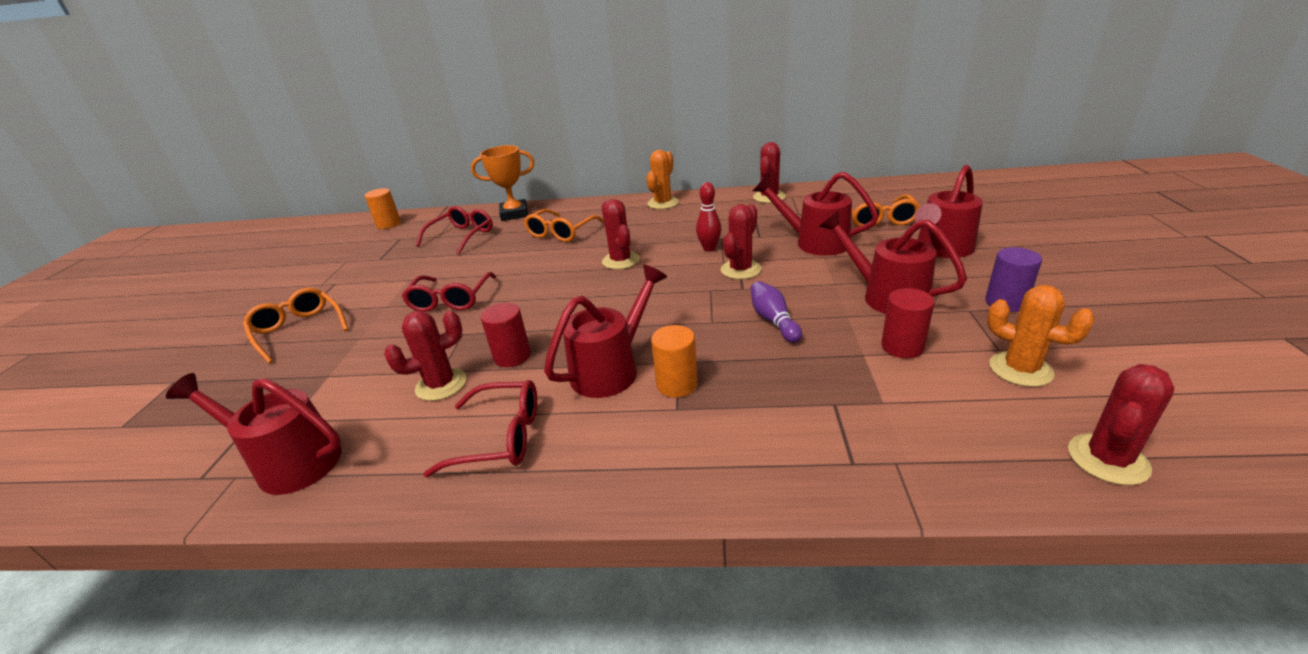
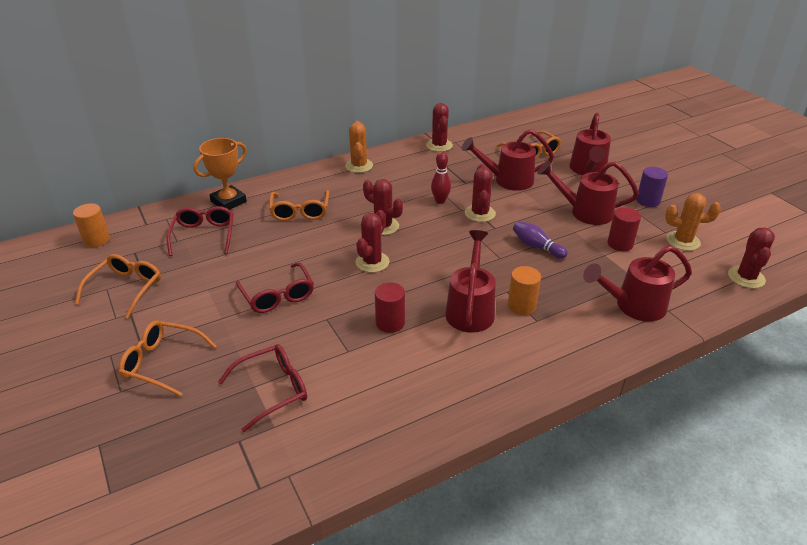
camera: 35 degrees left, 5 degrees up
(290, 461) = (318, 449): red watering can -> red watering can (633, 306)
(357, 264) = (126, 289): none -> orange glasses
(441, 385) = (362, 360): red cactus -> red cactus (372, 262)
(500, 437) = (450, 376): red glasses -> red glasses (273, 390)

